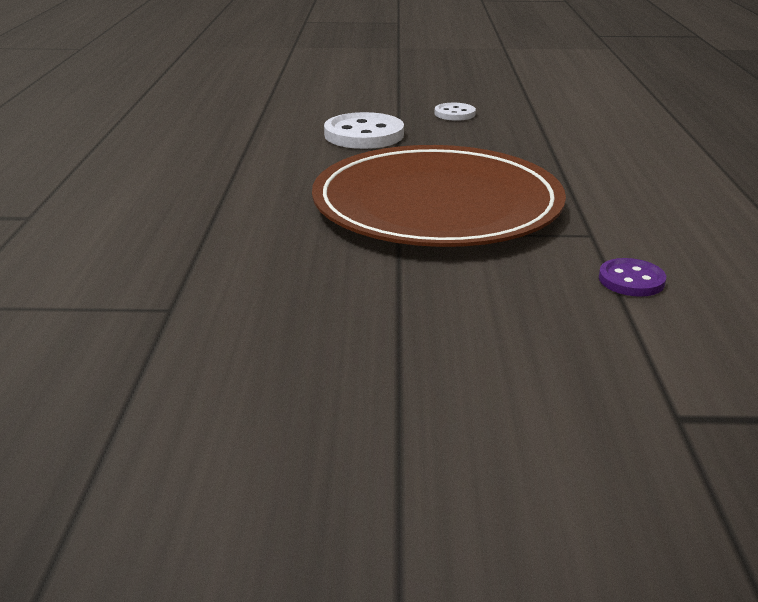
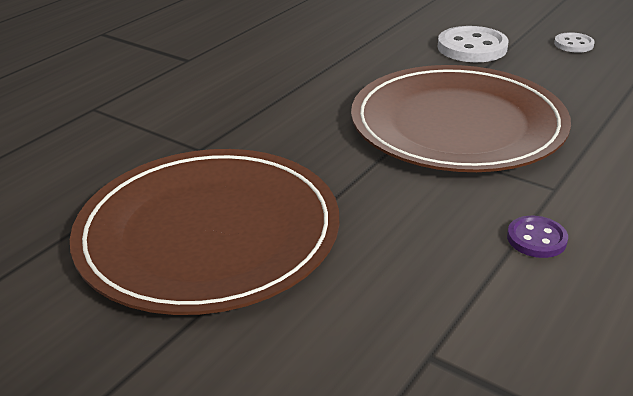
camera: 35 degrees right, 5 degrees up
(301, 393) = (208, 234): none -> brown plate

